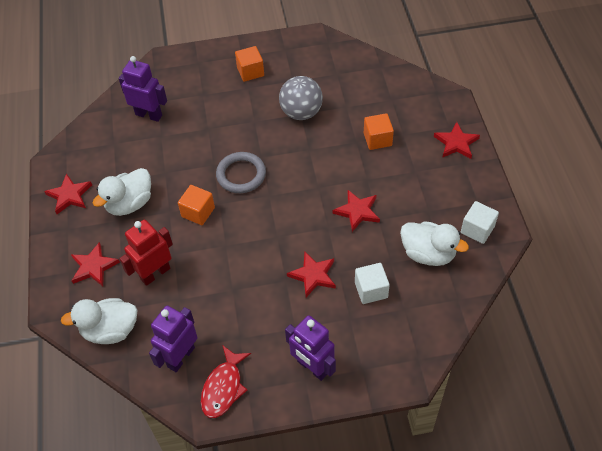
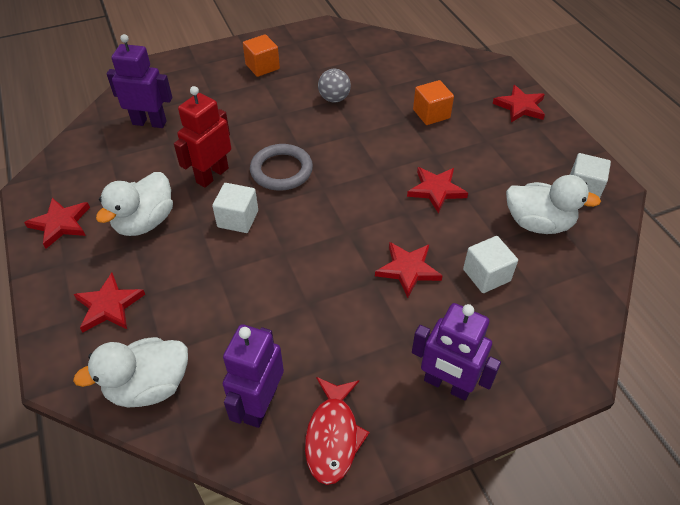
camera: 15 degrees left, 5 degrees down
(155, 273) = (197, 300): red robot -> red robot (212, 175)
(198, 212) = (238, 219): orange cube -> white cube
(301, 112) = (334, 99): grey ball -> grey ball, size x0.63

